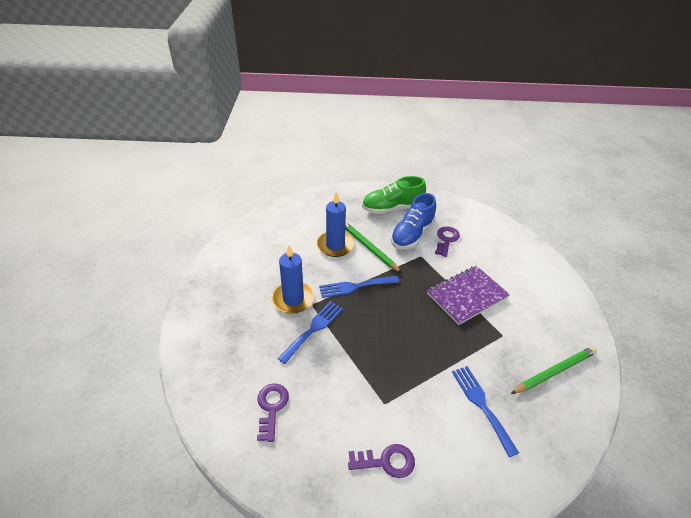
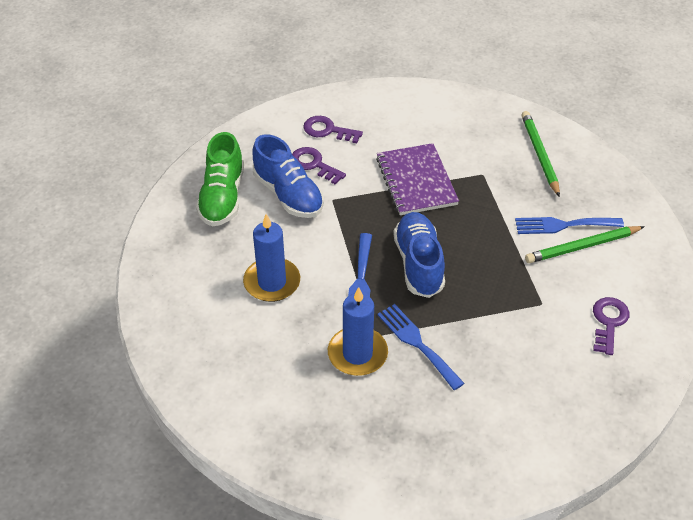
camera: 70 degrees left, 5 degrees up
(271, 407) = (521, 410): purple key -> purple key (328, 130)
(369, 248) = (294, 247): green pencil -> green pencil (582, 246)
(387, 314) = (418, 264): none -> blue shoe

